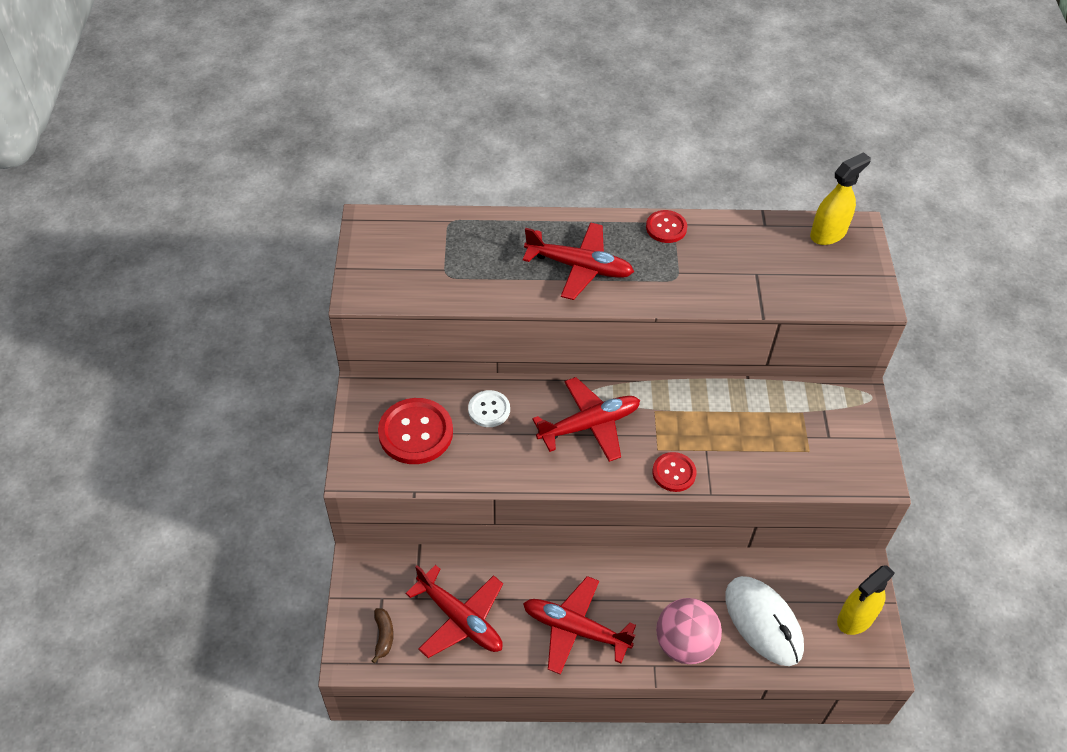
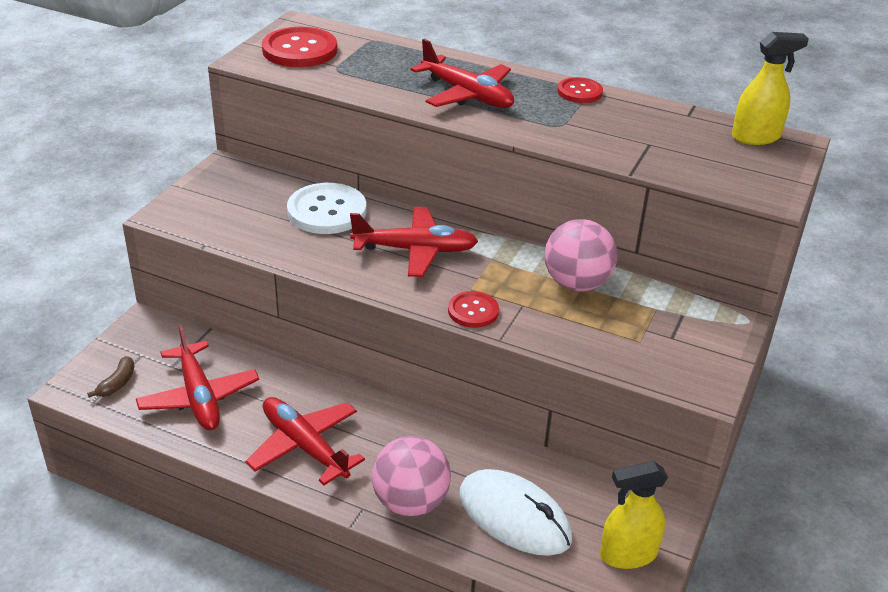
camera: 25 degrees right, 15 degrees down
(415, 432) = (244, 206): red button -> red button (299, 50)
(489, 410) = (327, 211): white button -> white button, size x1.74
(732, 410) = (576, 283): none -> pink ball
(763, 622) = (514, 516): white mouse -> white mouse turned 45 degrees counterclockwise

